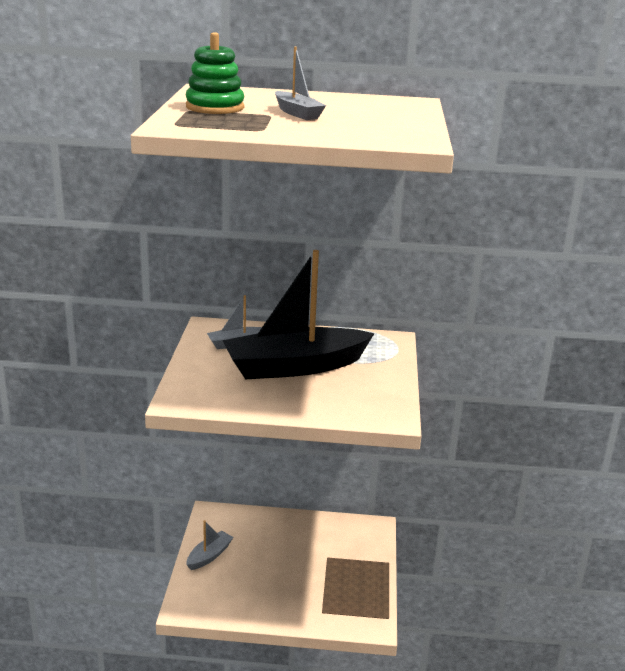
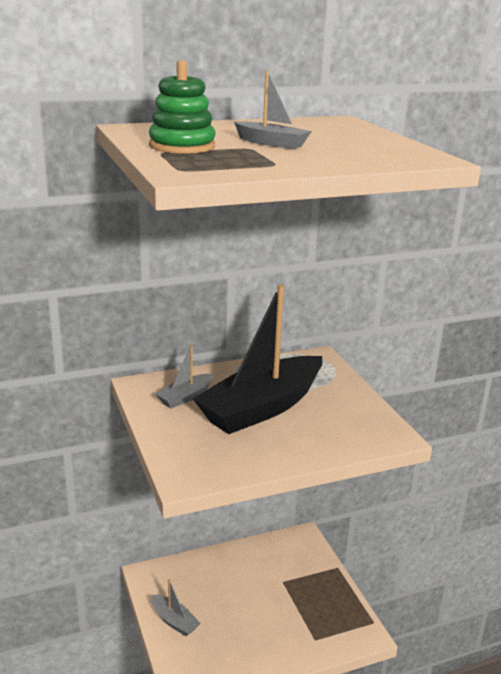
camera: 25 degrees left, 0 degrees up
(209, 556) = (174, 621): grey boat -> grey boat turned 120 degrees clockwise

